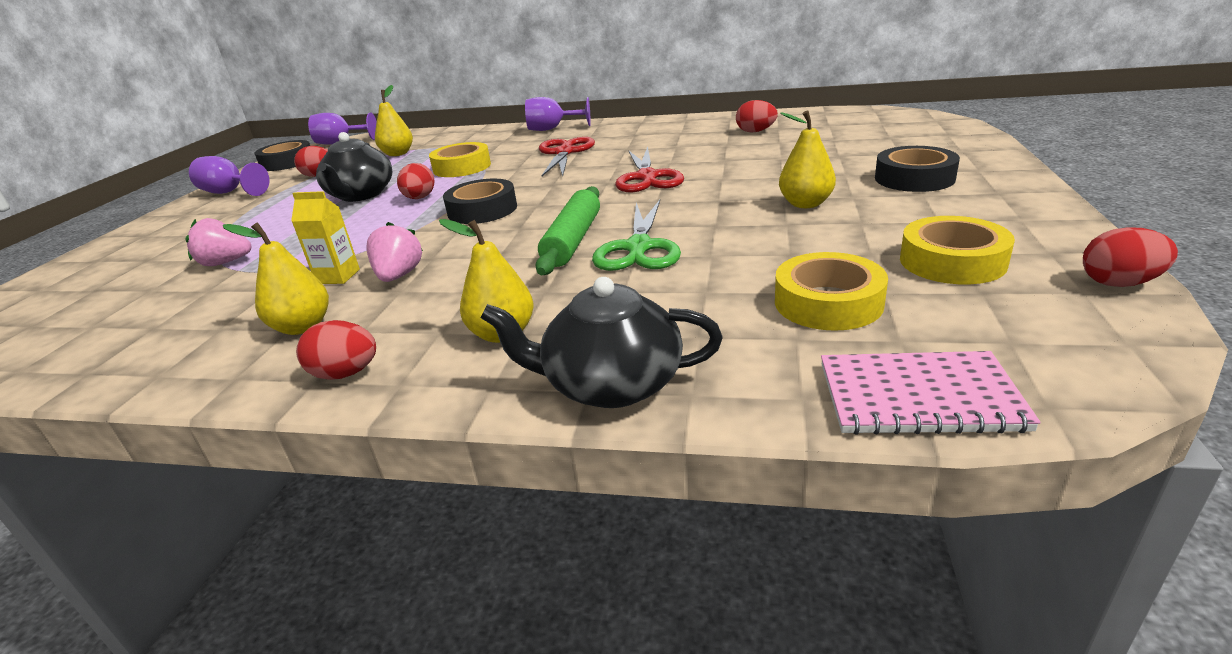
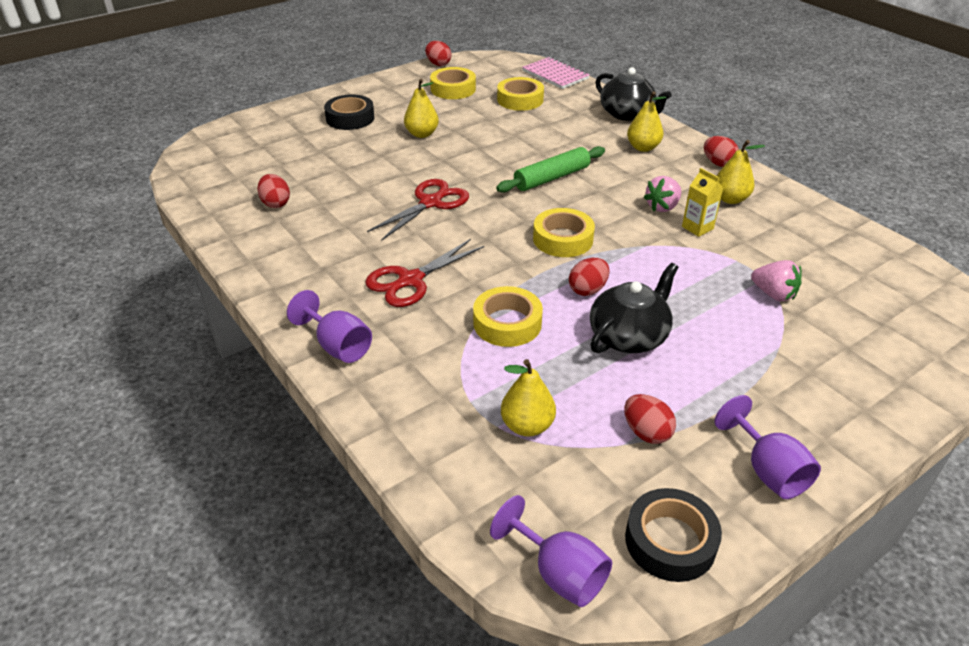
camera: 140 degrees left, 10 degrees up
(482, 210) = (563, 239): black tape -> yellow tape
(638, 248) = (533, 155): green scissors -> none

